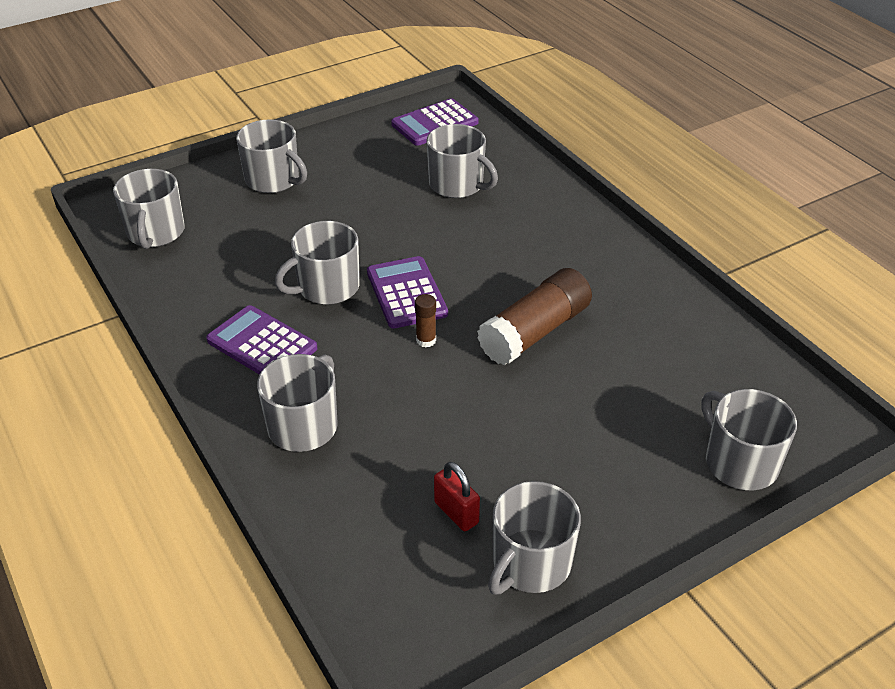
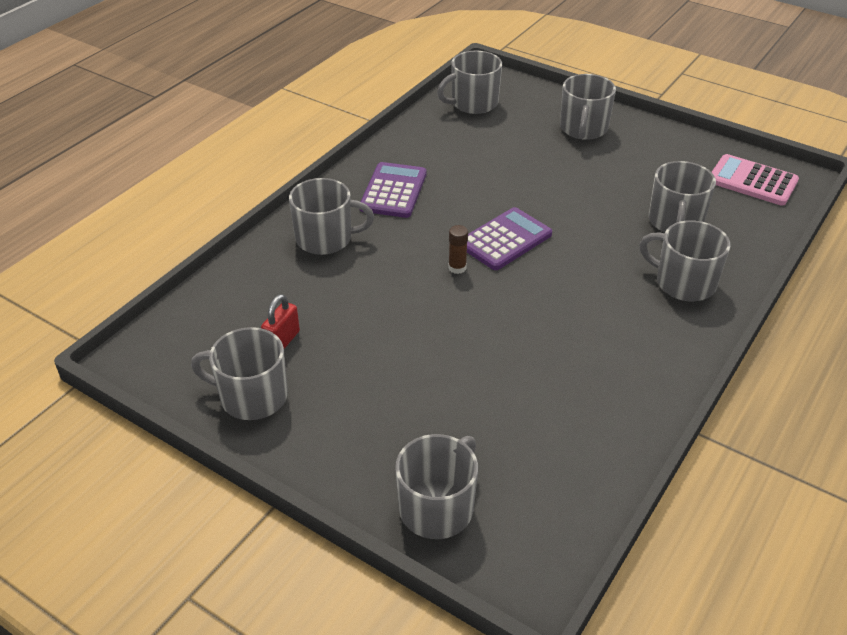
camera: 65 degrees right, 0 degrees up
(327, 287) = (479, 198): grey mug -> grey mug (684, 283)
(435, 123) = (752, 181): purple calculator -> pink calculator
(535, 332) = (514, 326): brown glue stick -> none

